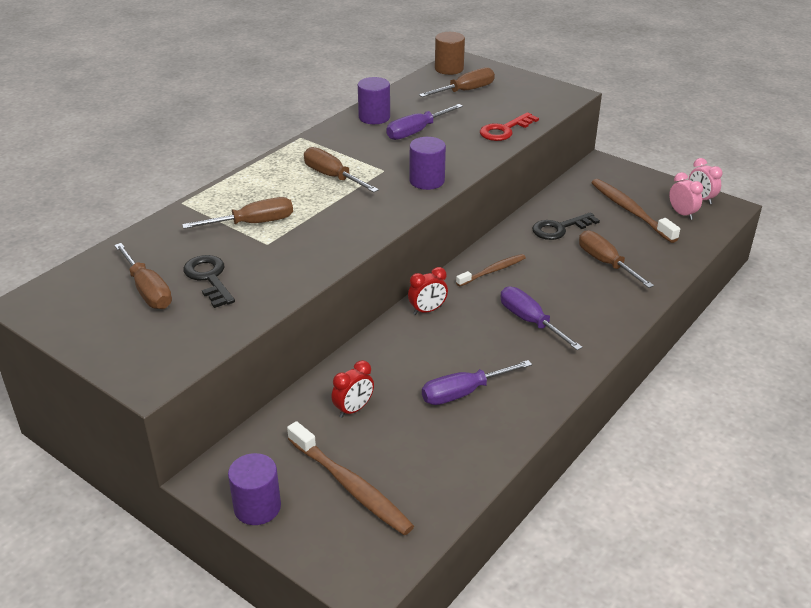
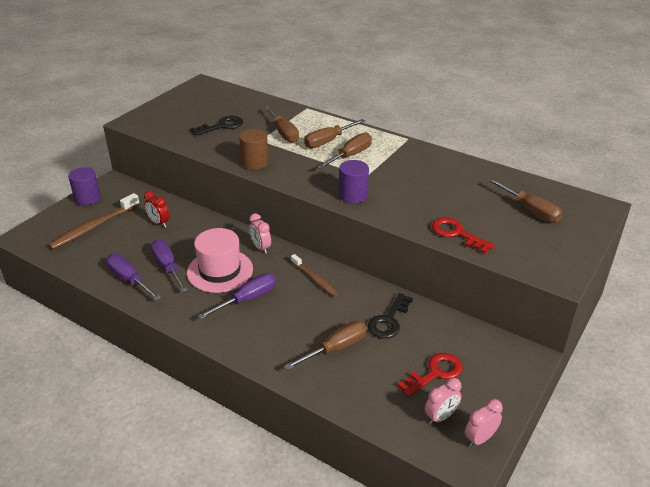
camera: 85 degrees right, 0 degrees up
(147, 290) = (211, 110): brown screwdriver -> brown screwdriver (328, 141)
(374, 117) = (454, 166): purple cylinder -> none
(417, 131) = (436, 187): purple screwdriver -> purple screwdriver (129, 280)
(427, 310) = (260, 248): red clock -> pink clock
(449, 69) = (576, 200): brown cylinder -> brown cylinder (255, 162)
(474, 344) = (220, 271): none -> pink hat
(560, 228) = (389, 320): black key -> black key turned 120 degrees counterclockwise
(630, 211) = (435, 373): brown toothbrush -> red key

